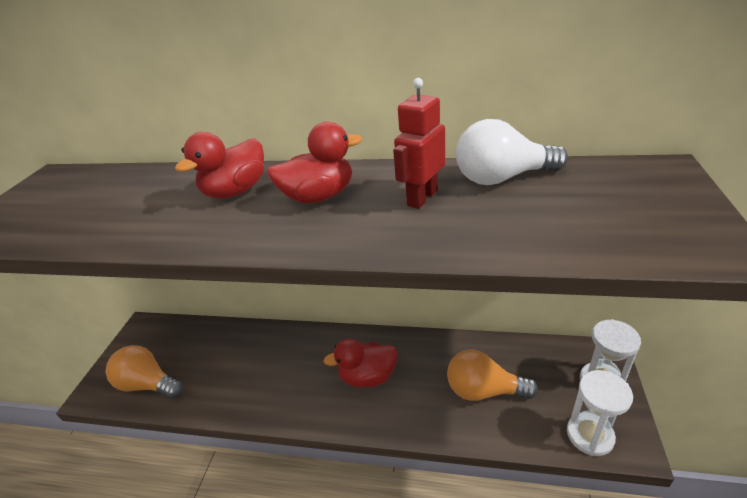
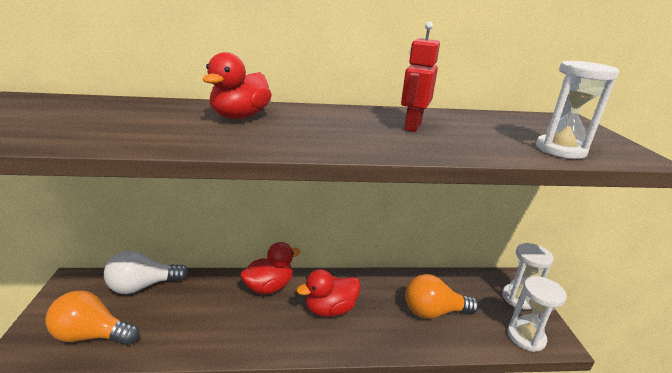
camera: 20 degrees left, 10 degrees down
(319, 196) = (323, 122): red duck -> red duck (269, 287)
(502, 178) = (464, 118): white light bulb -> white light bulb (143, 286)
(599, 238) = (560, 150): none -> white hourglass

